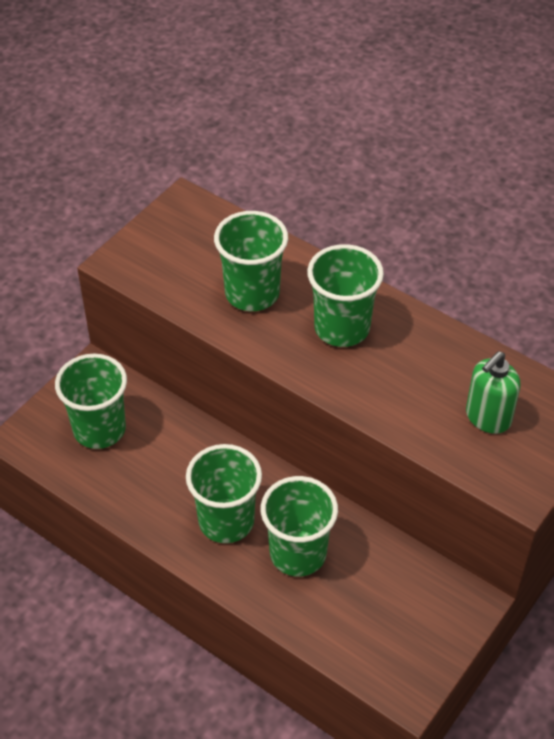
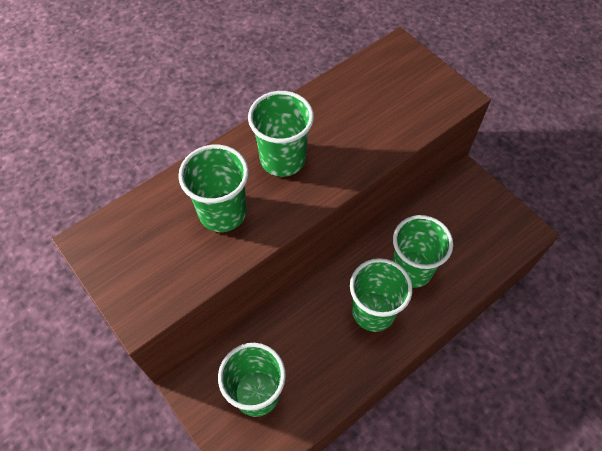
camera: 75 degrees left, 10 degrees up
(487, 417) = (393, 96): green soap dispenser -> none

